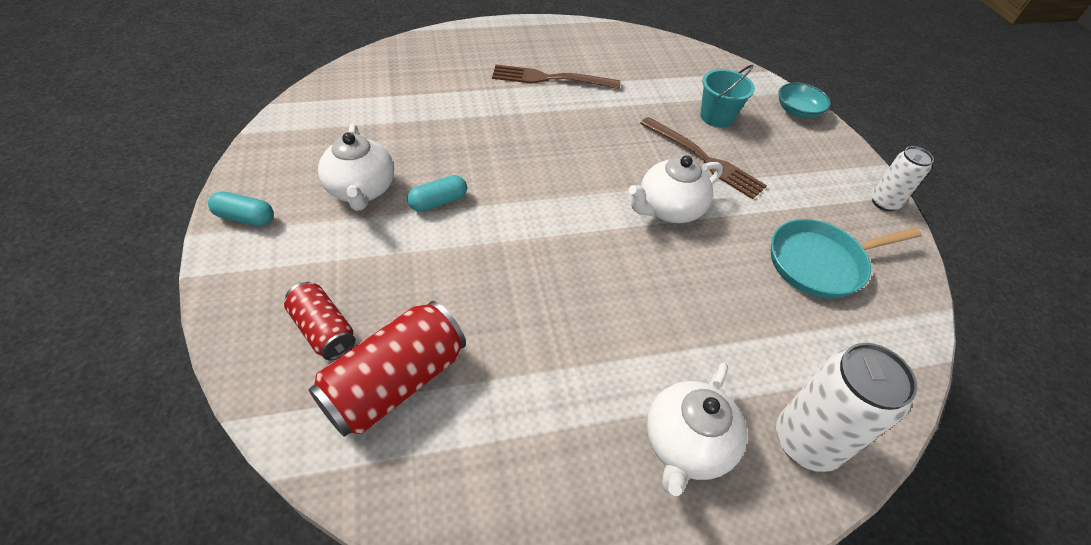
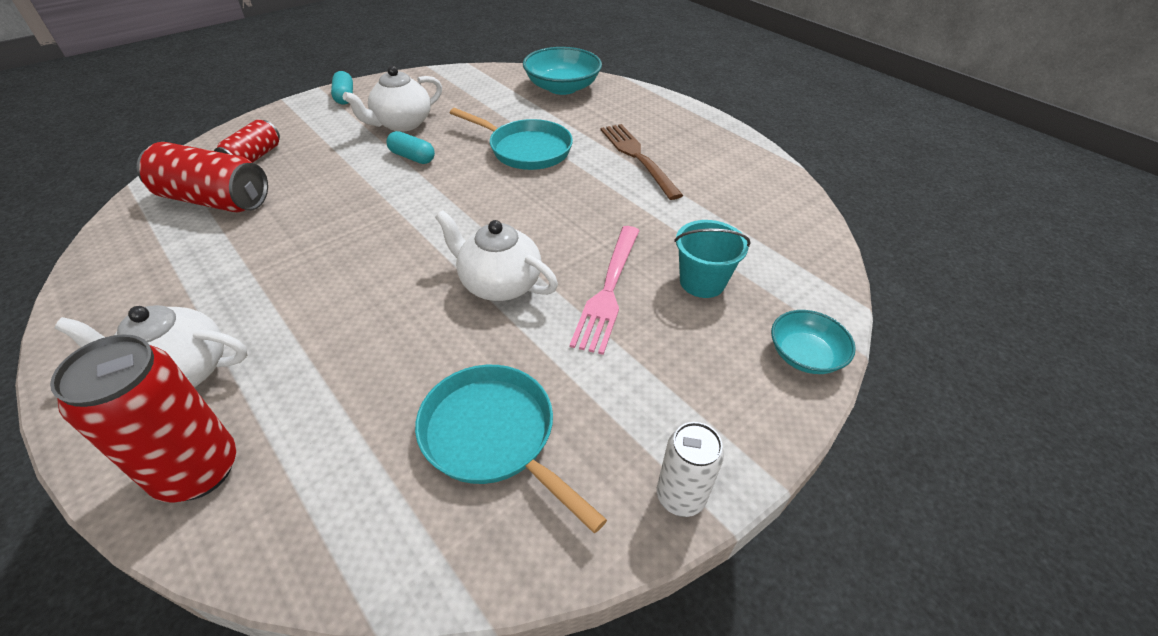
camera: 65 degrees right, 5 degrees down
(395, 68) = (562, 87): none -> turquoise bowl
(487, 129) = (526, 149): none -> turquoise pan
(704, 159) = (608, 291): brown fork -> pink fork
(806, 441) = (198, 470): white can -> red can

